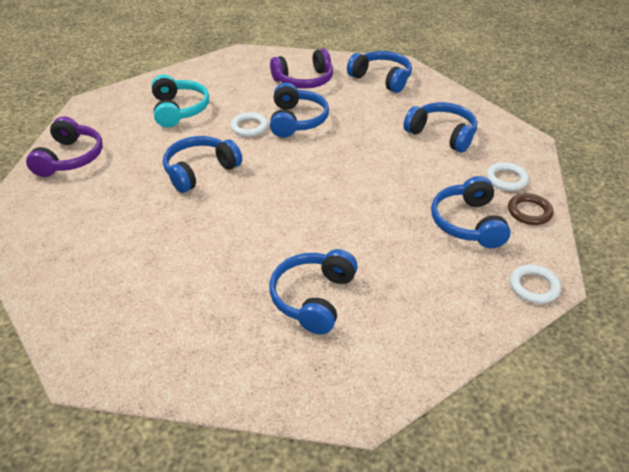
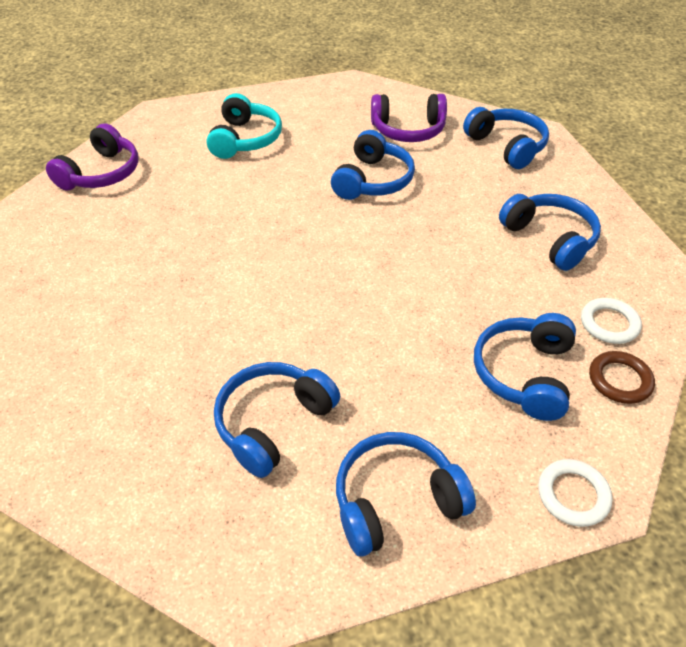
camera: 20 degrees right, 5 degrees up
(200, 171) = (229, 220): blue headphones -> blue headphones (396, 500)
(249, 127) = (313, 177): white ring -> none

